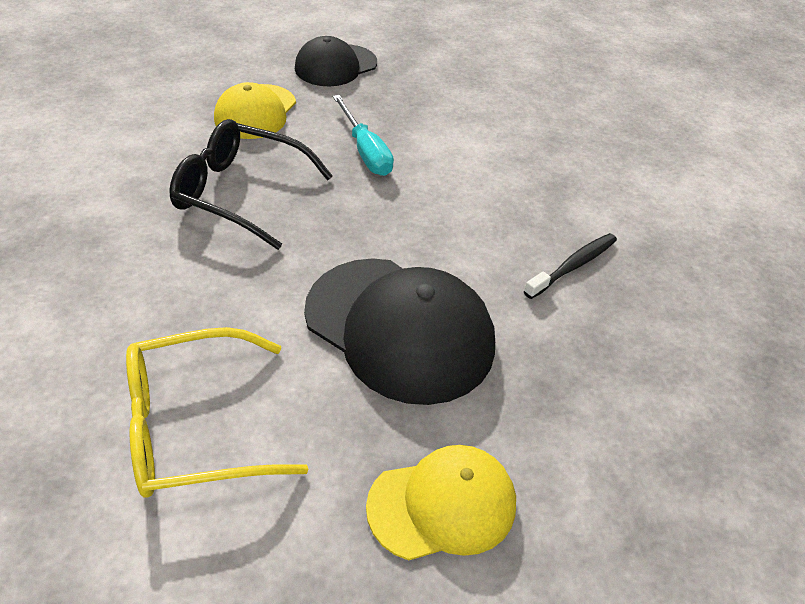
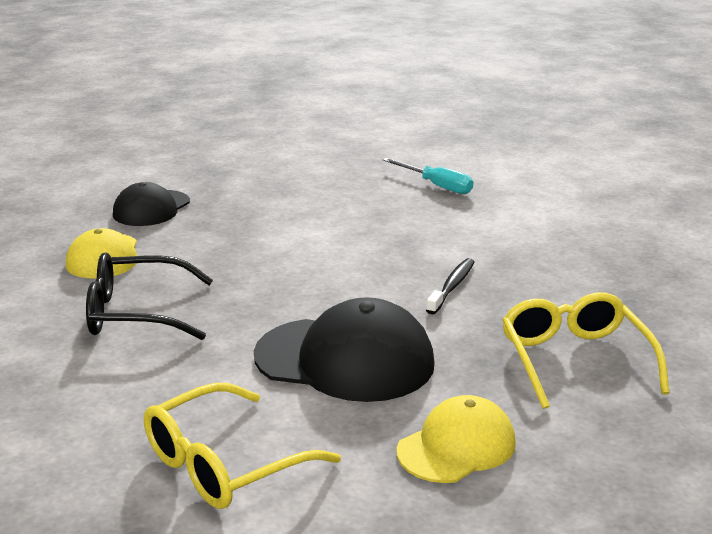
camera: 20 degrees left, 20 degrees down
(365, 151) = (226, 259): turquoise screwdriver -> turquoise screwdriver (436, 186)
(653, 426) = (575, 360): none -> yellow glasses

